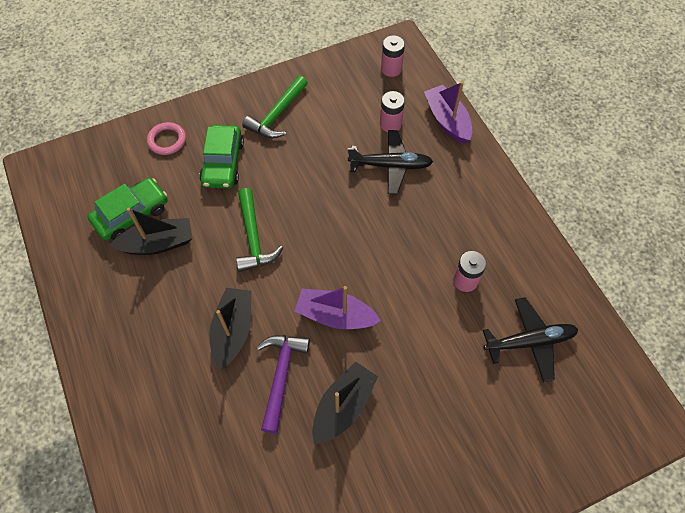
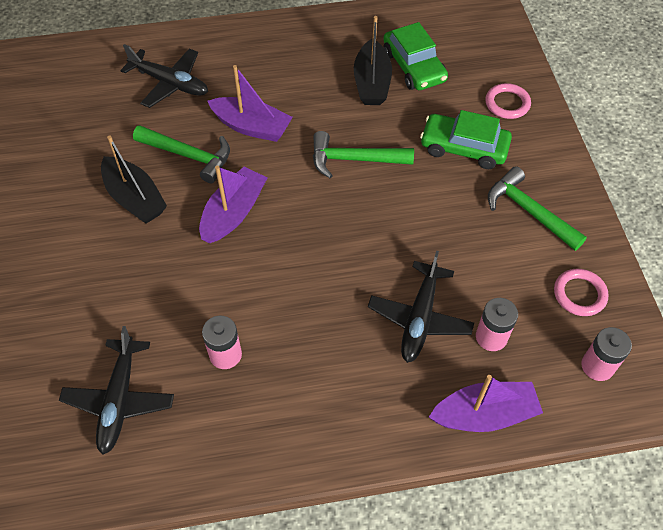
camera: 105 degrees right, 5 degrees down
(188, 431) = (170, 83): none -> black plane
(233, 331) = (252, 127): black boat -> purple boat
(281, 376) = (188, 156): purple hammer -> green hammer
(340, 81) = (579, 294): none -> pink ring

